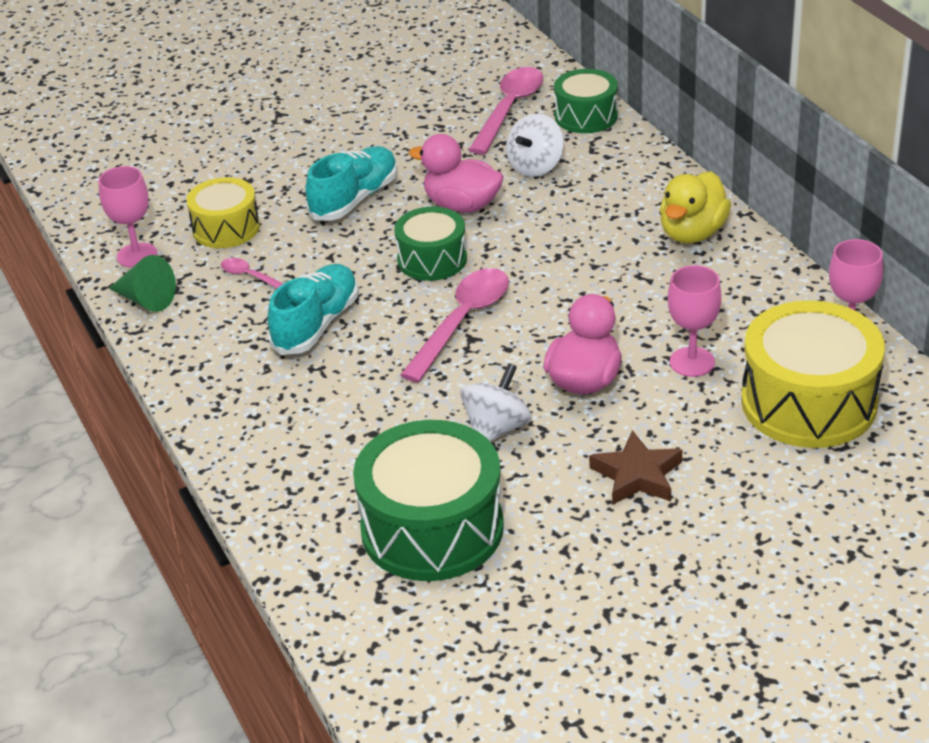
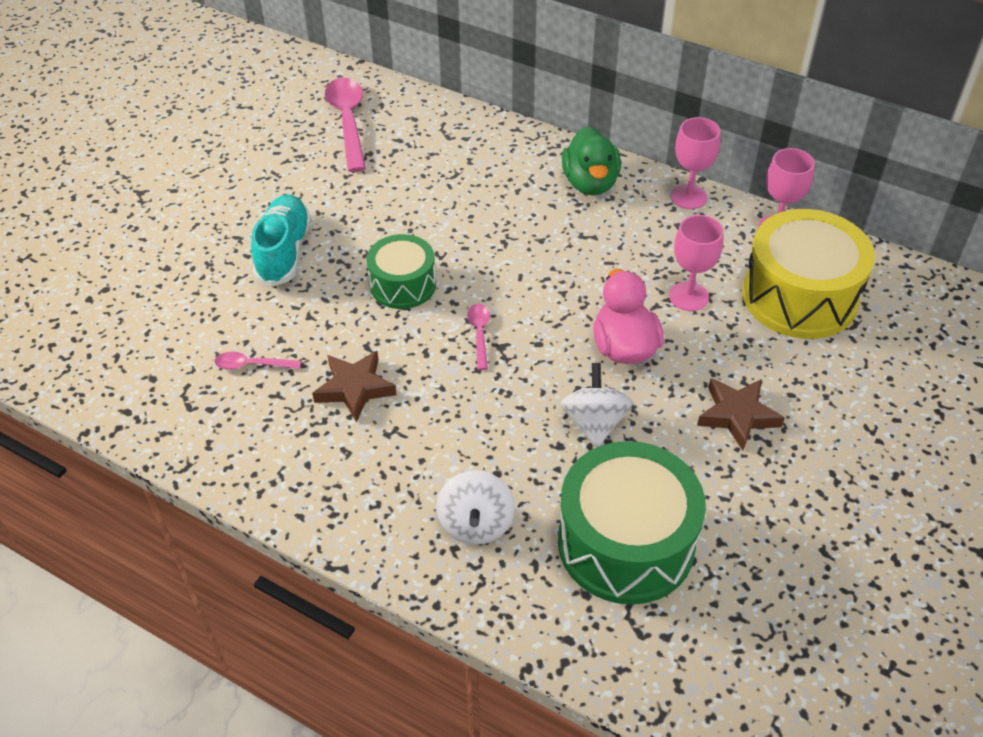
camera: 35 degrees left, 10 degrees up
(137, 255) = (118, 387): pink goblet -> pink goblet (688, 197)
(146, 299) = (167, 430): green cone -> none
(226, 228) = (185, 325): yellow drum -> none
(316, 324) = (355, 388): turquoise shoe -> brown star
(462, 205) = (384, 224): pink duck -> none
(462, 322) = (479, 334): pink spoon -> pink spoon, size x0.50
(535, 167) = (416, 167): white spinning top -> white spinning top (476, 524)
(586, 116) = (417, 108): green drum -> none
(692, 233) = (590, 183): yellow duck -> green duck

